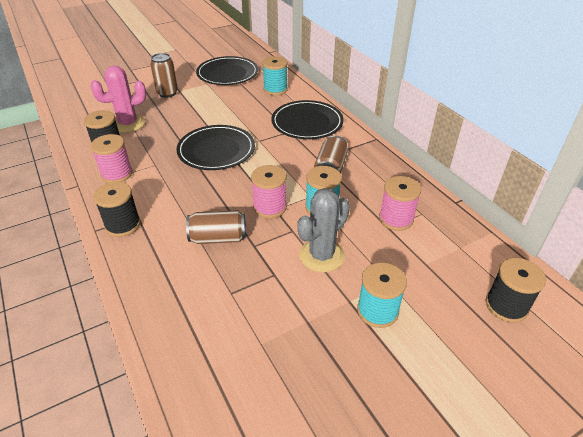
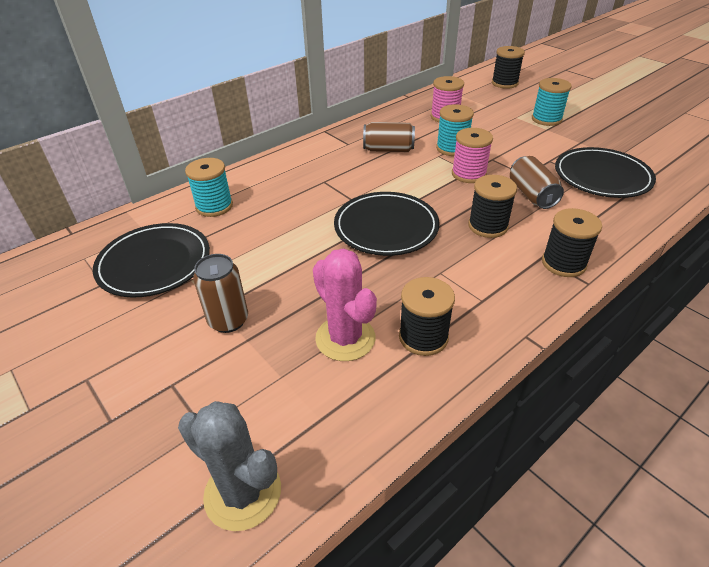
camera: 100 degrees left, 0 degrees up
(117, 174) = (479, 303): pink spool -> none
(189, 198) = (488, 226): none -> black spool
(307, 123) = (302, 172): black plate -> black plate (602, 176)
(321, 255) = (511, 143): grey cactus -> grey cactus (243, 492)

